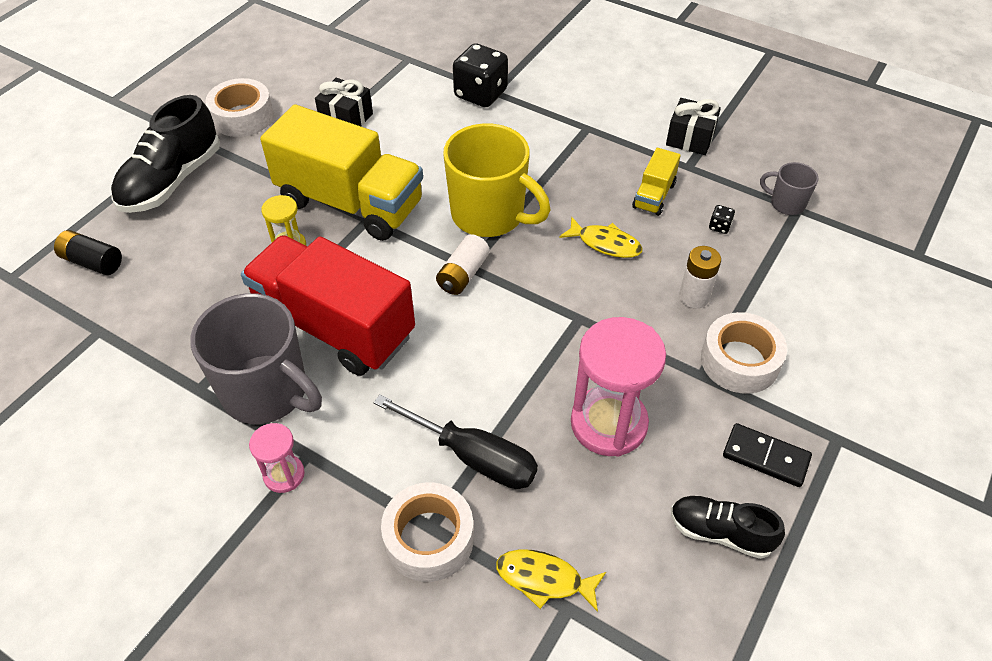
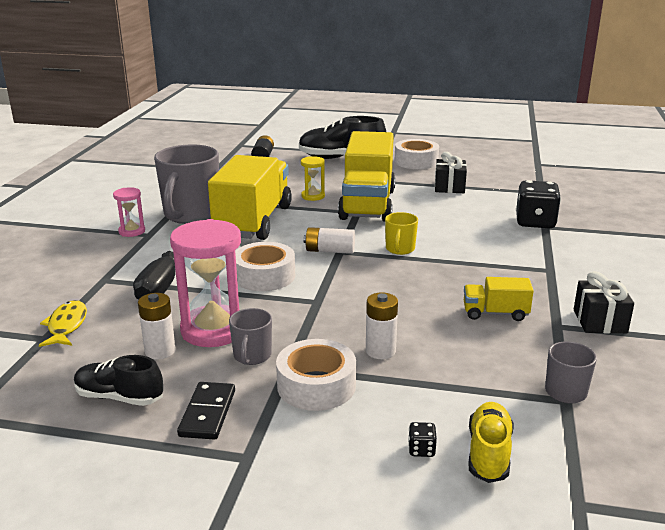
camera: 70 degrees right, 25 degrees down
(334, 326) = (253, 221): red truck -> yellow truck
(429, 538) = (94, 281): white tape -> white tape (264, 276)
(490, 215) = (400, 249): yellow mug -> yellow mug, size x0.48
(605, 243) = (411, 299): yellow fish -> none
(638, 482) = (160, 351): none -> white battery
(673, 400) = (252, 356): none -> grey mug
(719, 226) = (488, 353): black dice -> black dice (421, 450)
(720, 532) = (119, 397): black shoe -> black shoe turned 75 degrees counterclockwise
(856, 279) = (488, 453): none -> yellow shoe

